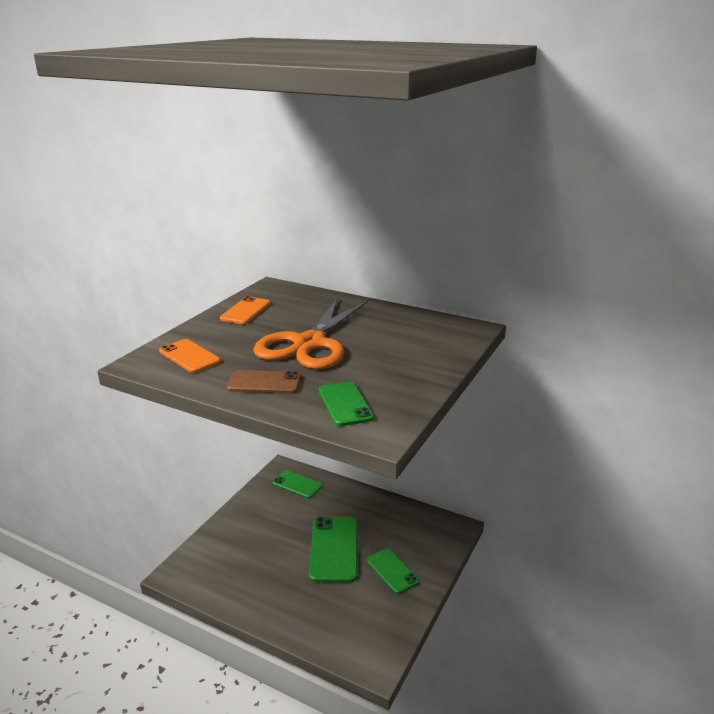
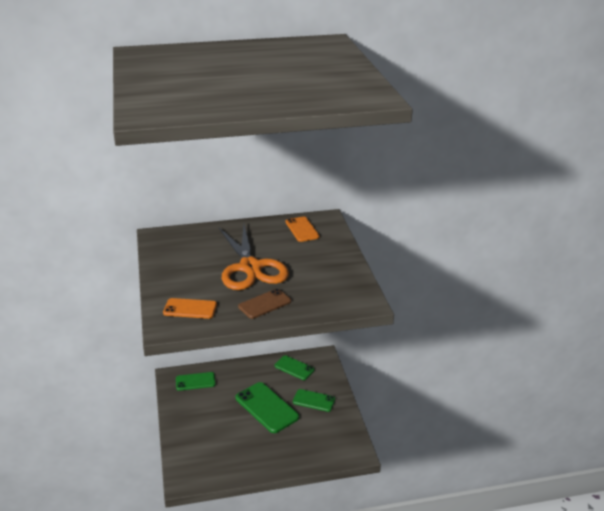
camera: 40 degrees left, 5 degrees up
(245, 311) = (171, 262): orange phone -> orange phone (302, 229)
(345, 404) = (327, 296): green phone -> green phone (294, 368)

